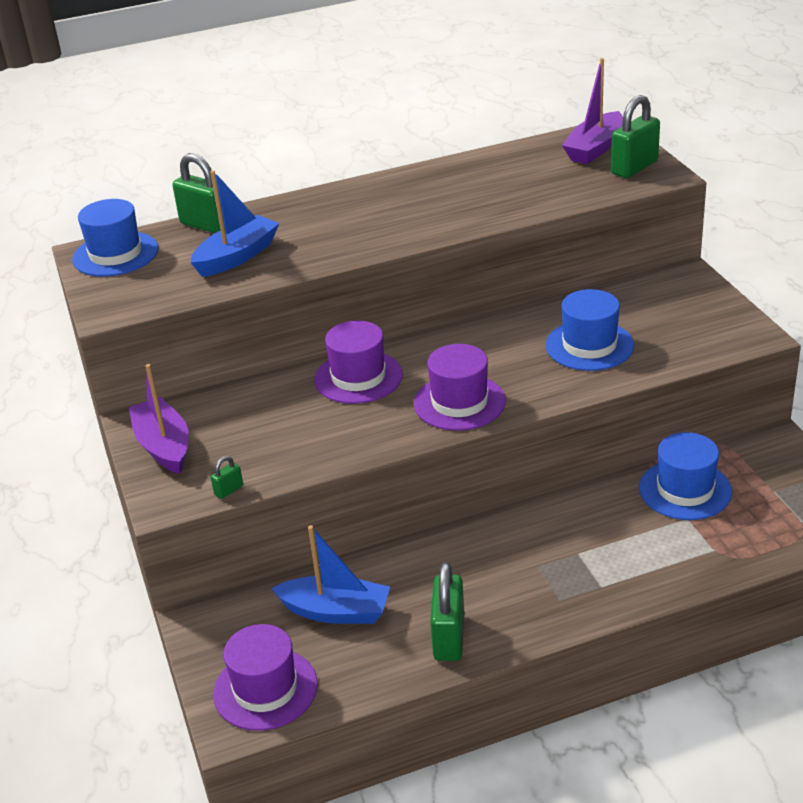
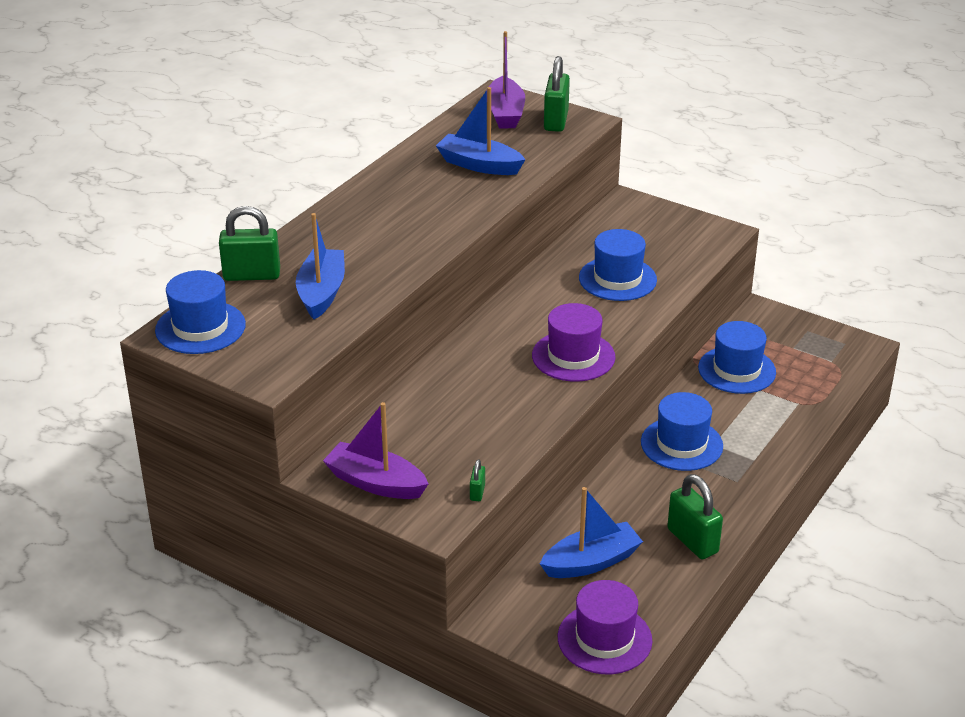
camera: 40 degrees left, 0 degrees up
(358, 377) = (470, 367): purple hat -> none
(510, 188) = (479, 165): none -> blue boat
(545, 539) = (681, 444): none -> blue hat

